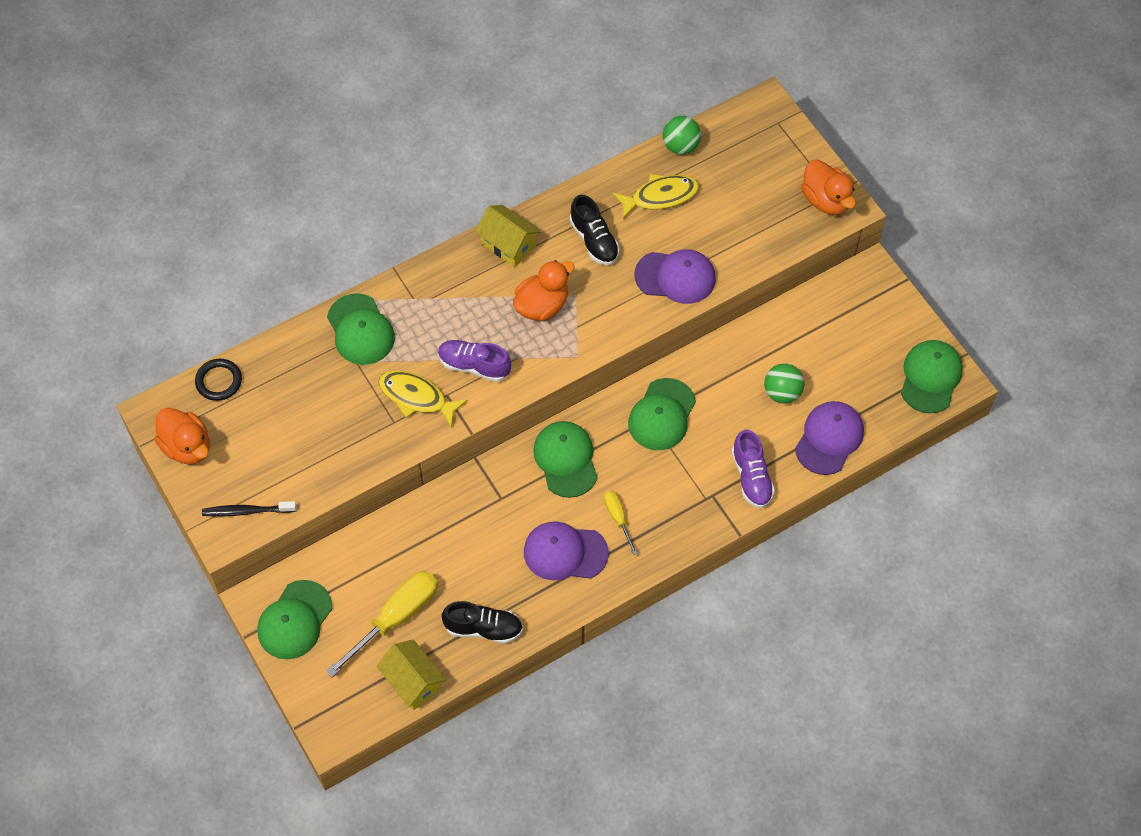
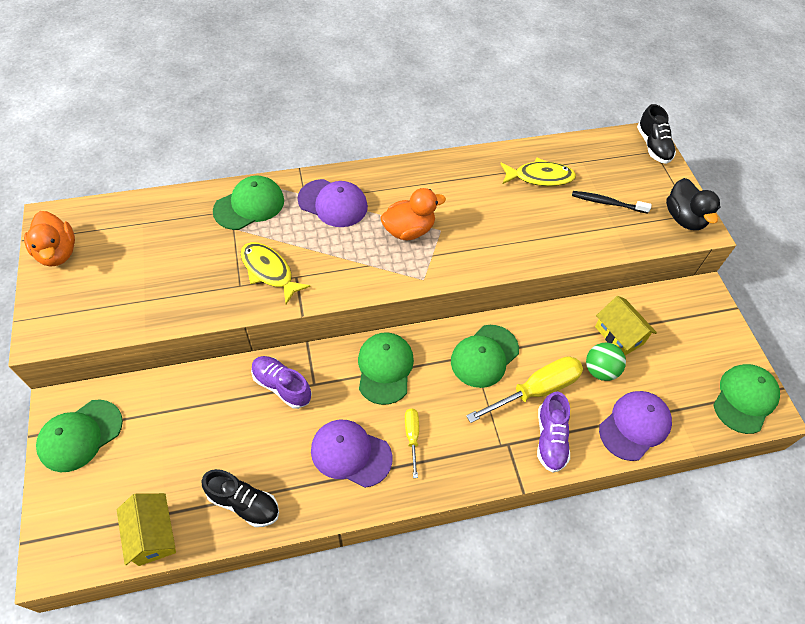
camera: 15 degrees right, 5 degrees down
(219, 381) = (114, 210): black ring -> none
(247, 511) = (73, 321): black toothbrush -> black toothbrush (607, 203)
(360, 330) = (249, 205): green cap -> green cap turned 120 degrees counterclockwise
(395, 618) = (169, 465): yellow screwdriver -> yellow screwdriver (536, 390)
(474, 366) = (330, 260): purple shoe -> purple shoe (282, 386)
(508, 244) = (399, 177): yellow house -> yellow house (619, 335)
(594, 240) = (472, 194): black shoe -> black shoe (653, 146)
(675, 277) = (533, 241): purple cap -> purple cap (333, 203)
(680, 146) = (568, 146): green ball -> none
(826, 200) = (684, 218): orange duck -> black duck

